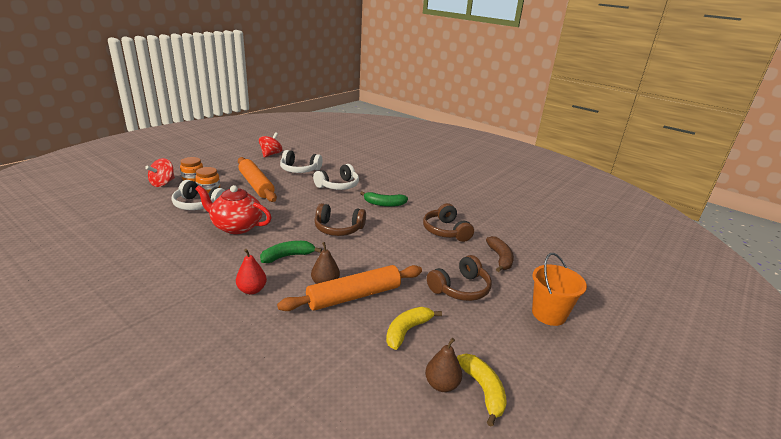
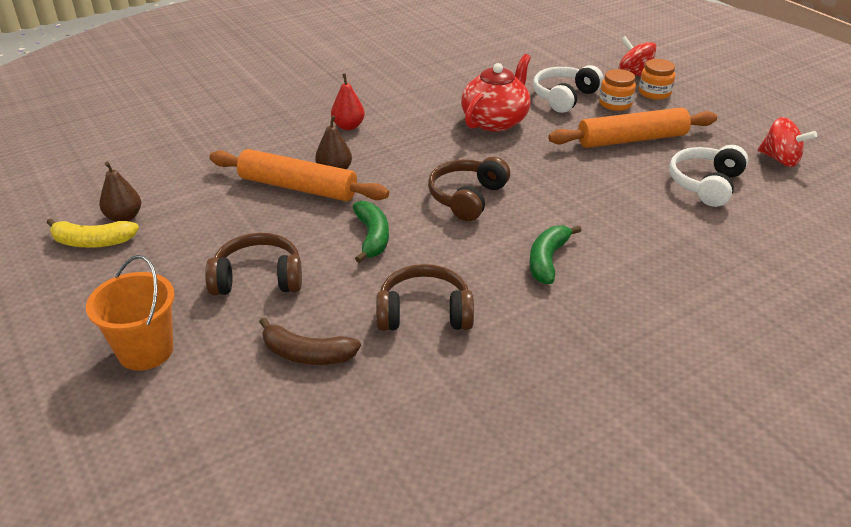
camera: 110 degrees right, 10 degrees up
(288, 256) = (407, 151): green banana -> green banana (372, 237)
(338, 186) = (632, 218): white headphones -> none
(354, 296) = (298, 187): orange rolling pin -> orange rolling pin turned 60 degrees counterclockwise
(407, 331) = (213, 213): yellow banana -> none
(460, 288) = (258, 278): brown headphones -> brown headphones turned 105 degrees clockwise

